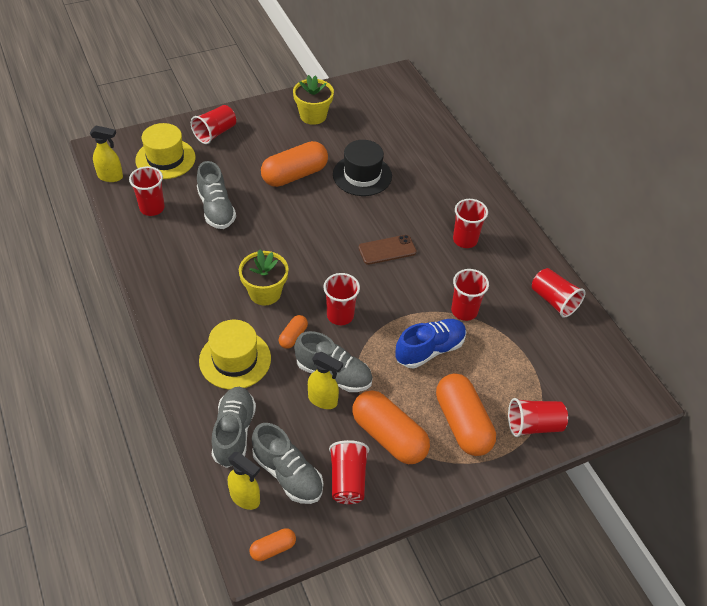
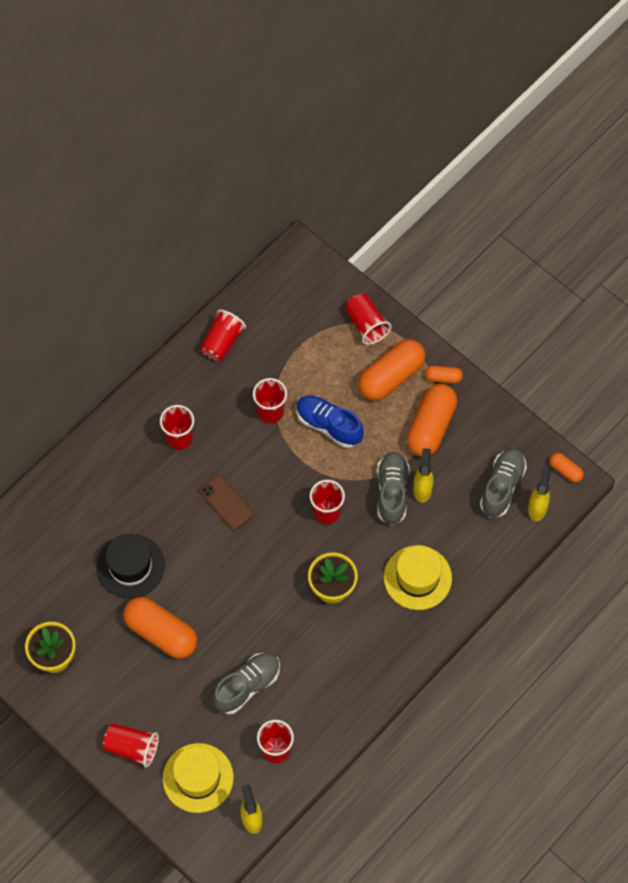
camera: 110 degrees left, 15 degrees up
(234, 432) = (487, 543): grey shoe -> none
(293, 336) = (369, 541): orange capsule -> orange capsule (443, 378)
(348, 480) = (484, 442): red cup -> none

